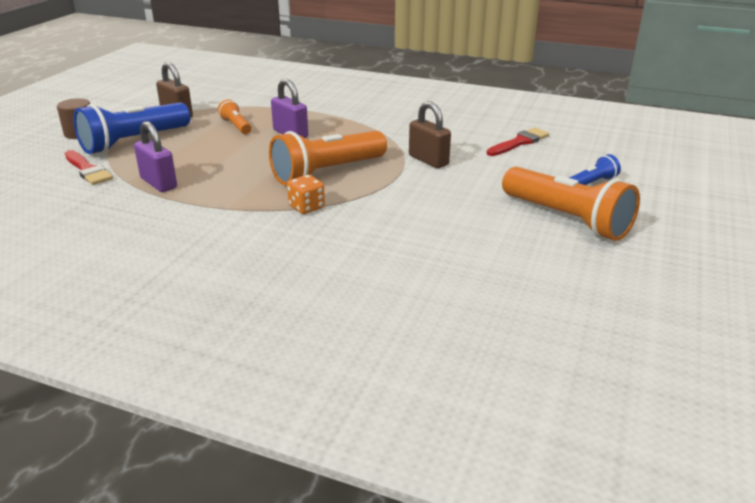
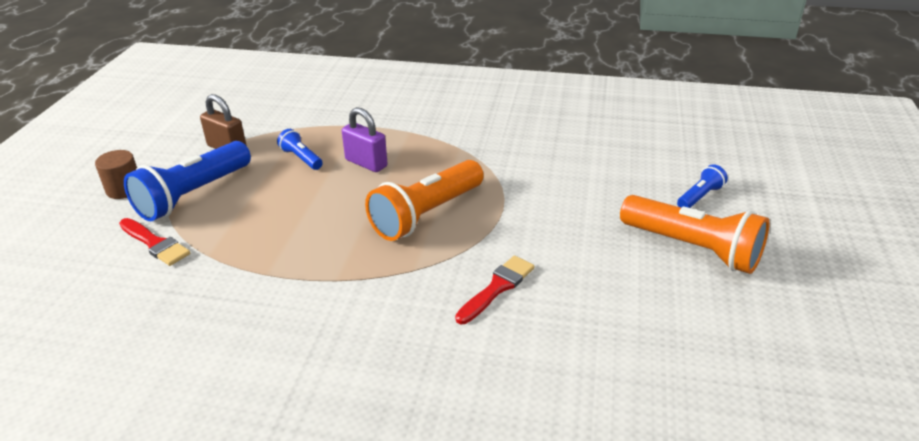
camera: 10 degrees left, 5 degrees up
(158, 183) = (245, 253): purple padlock -> none
(236, 126) = (301, 158): orange flashlight -> blue flashlight
(306, 207) = (422, 267): orange dice -> none
(428, 160) = (526, 184): brown padlock -> none
(519, 142) = (610, 148): red brush -> red brush (497, 288)

